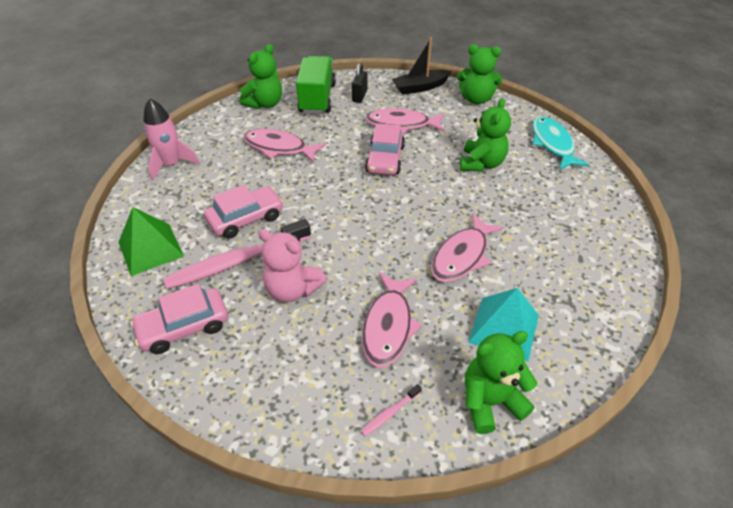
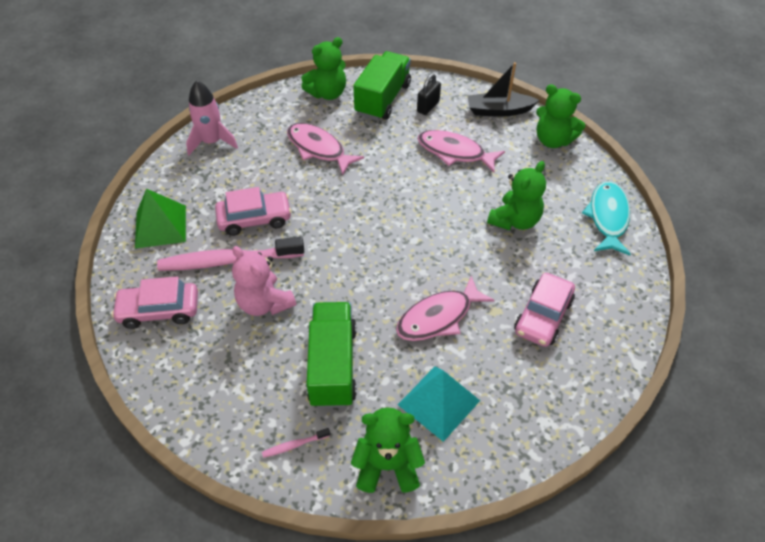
camera: 20 degrees right, 5 degrees up
(385, 159) = (417, 189): pink car -> pink car (543, 316)
(388, 326) = (333, 365): pink fish -> green truck

